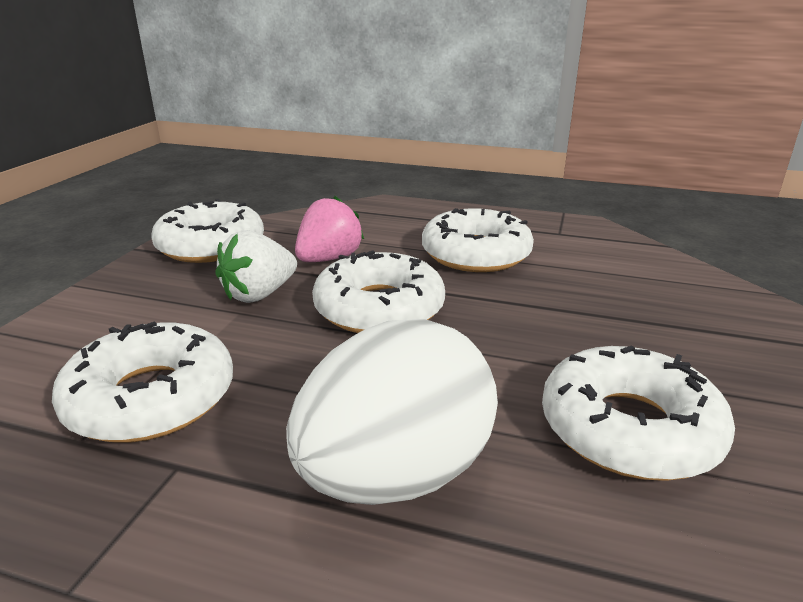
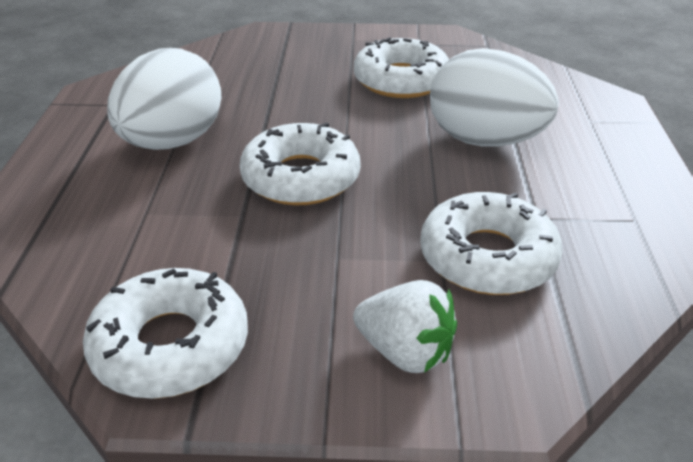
camera: 105 degrees left, 10 degrees up
(259, 294) = (298, 255): white strawberry -> white strawberry (405, 352)
(329, 259) = (200, 229): pink strawberry -> none
(476, 254) = (172, 142): white donut -> white egg

